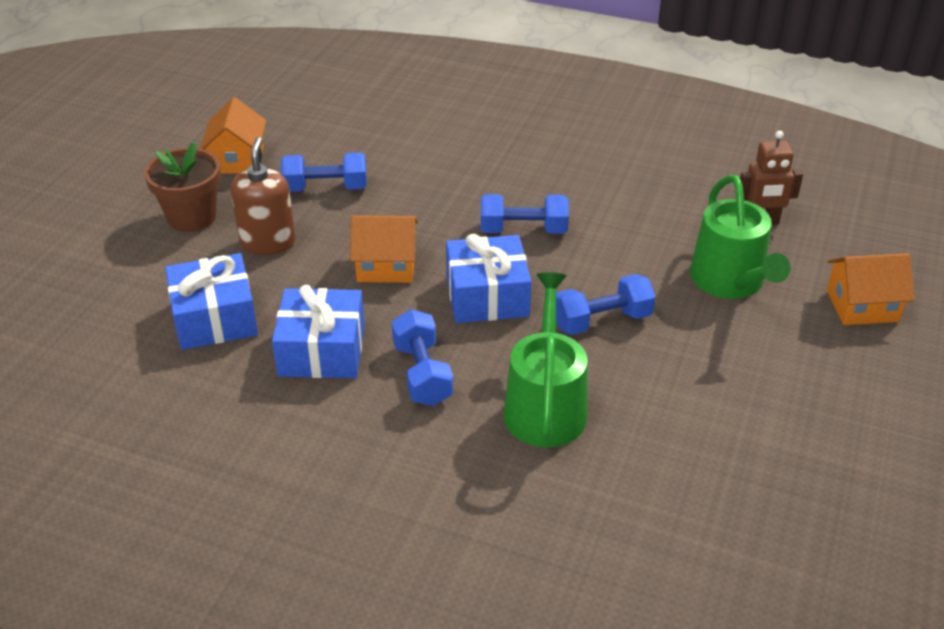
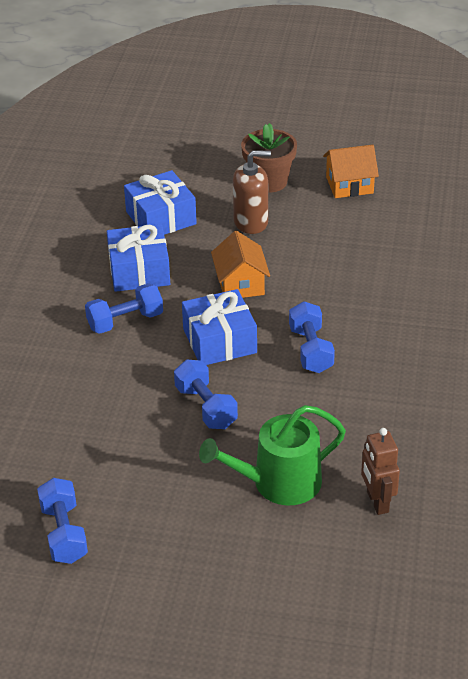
camera: 80 degrees right, 0 degrees up
(325, 188) = (329, 236): blue dumbbell -> blue dumbbell (64, 533)
(545, 406) = (103, 386): green watering can -> none
(862, 306) = (269, 575): orange house -> none

